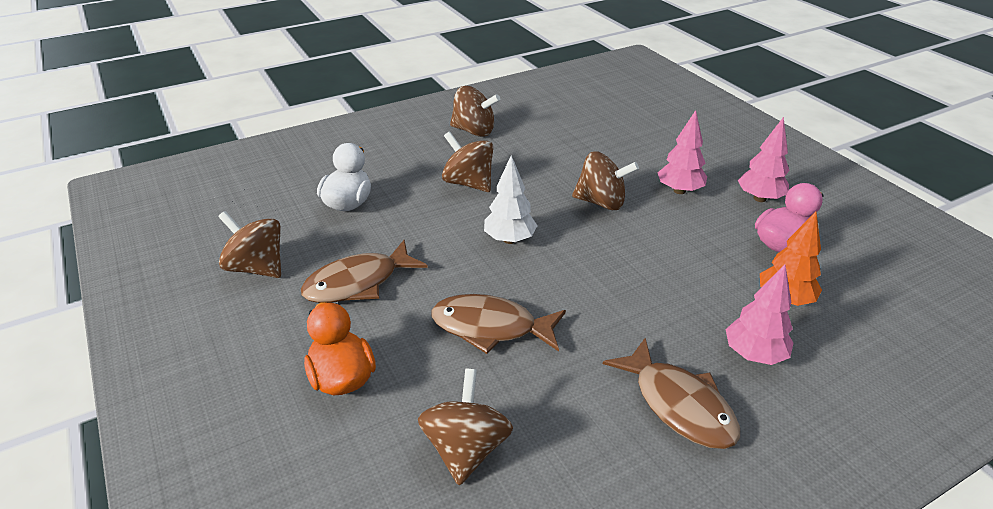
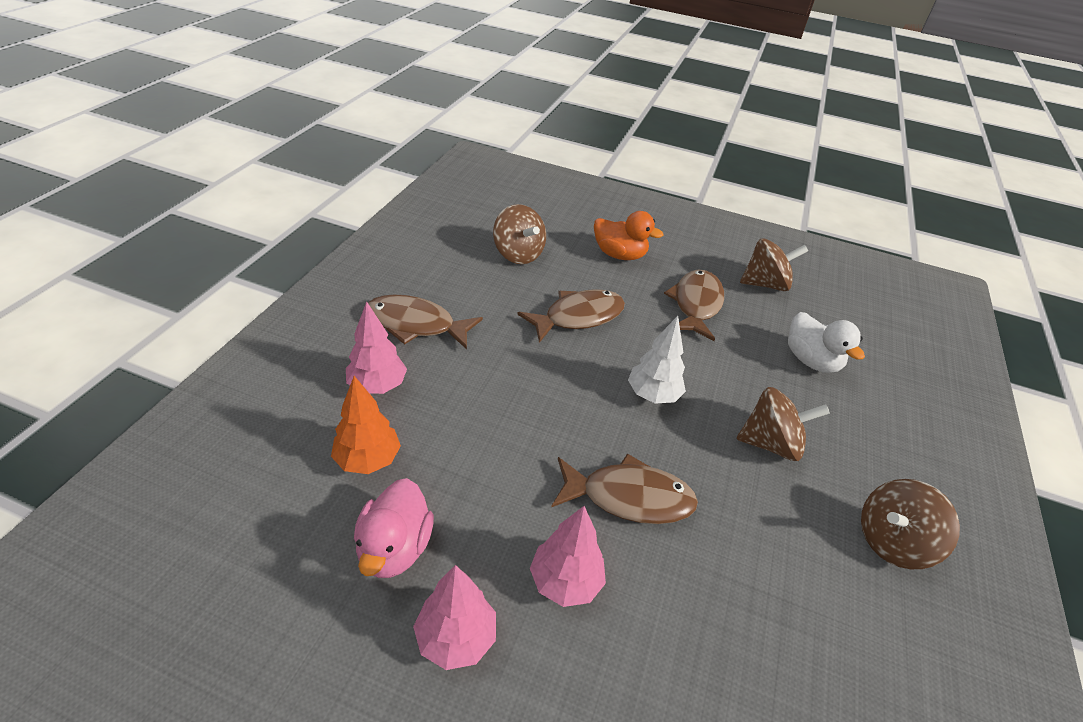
camera: 135 degrees right, 5 degrees up
(601, 202) = (629, 497): brown spinning top -> brown fish

